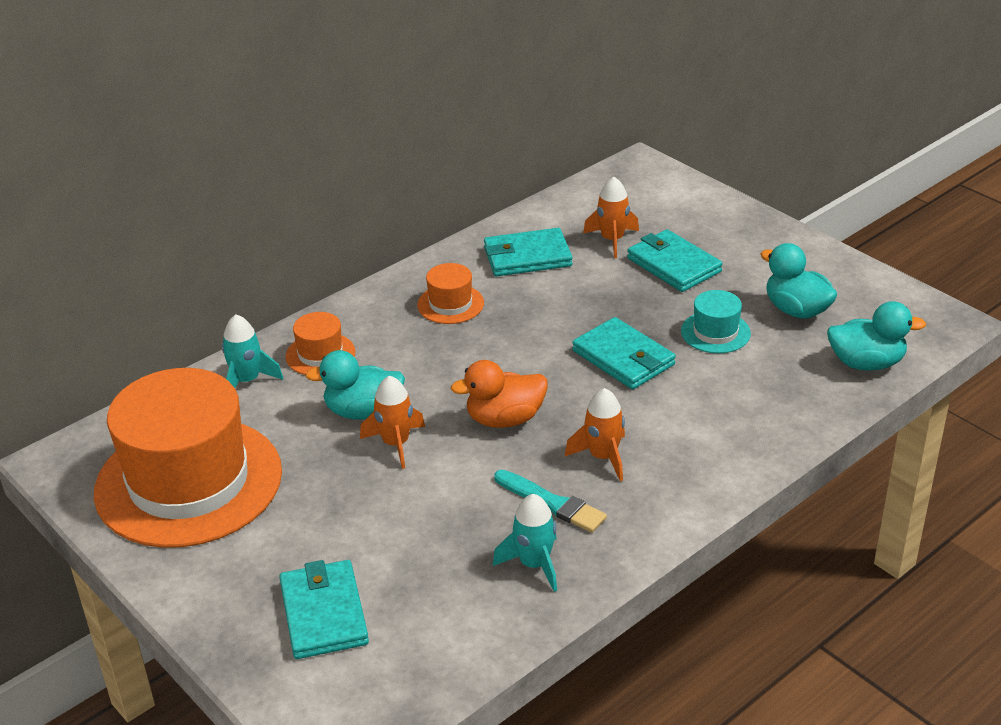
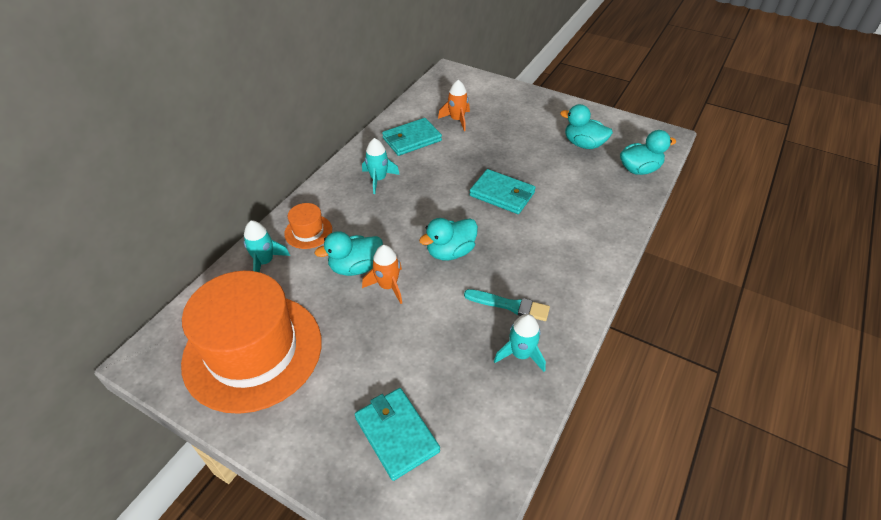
camera: 20 degrees left, 10 degrees up
(450, 304) = (378, 179): orange hat -> turquoise rocket
(504, 419) = (450, 252): orange duck -> turquoise duck
(603, 457) = (524, 264): orange rocket -> none
(673, 265) = (500, 129): turquoise wallet -> none
(715, 332) = (546, 167): turquoise hat -> none

